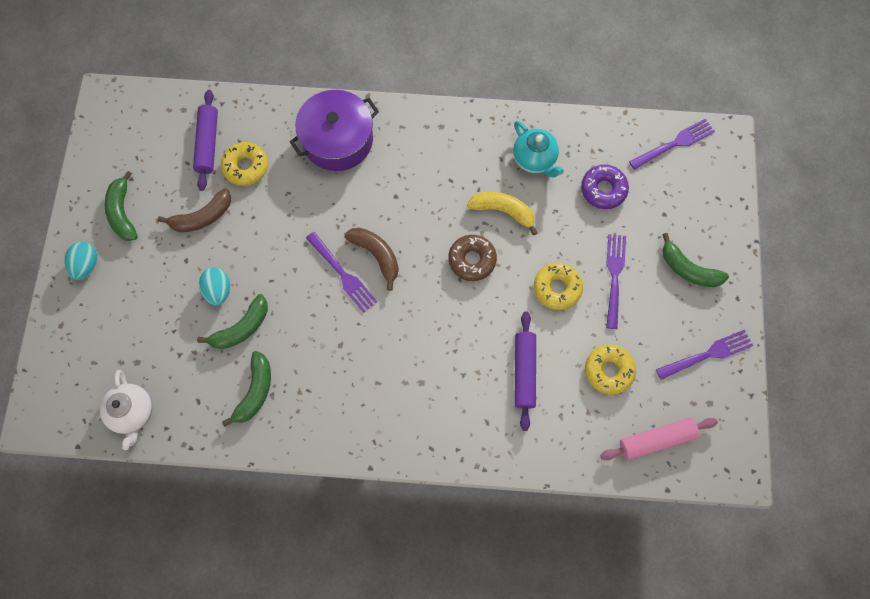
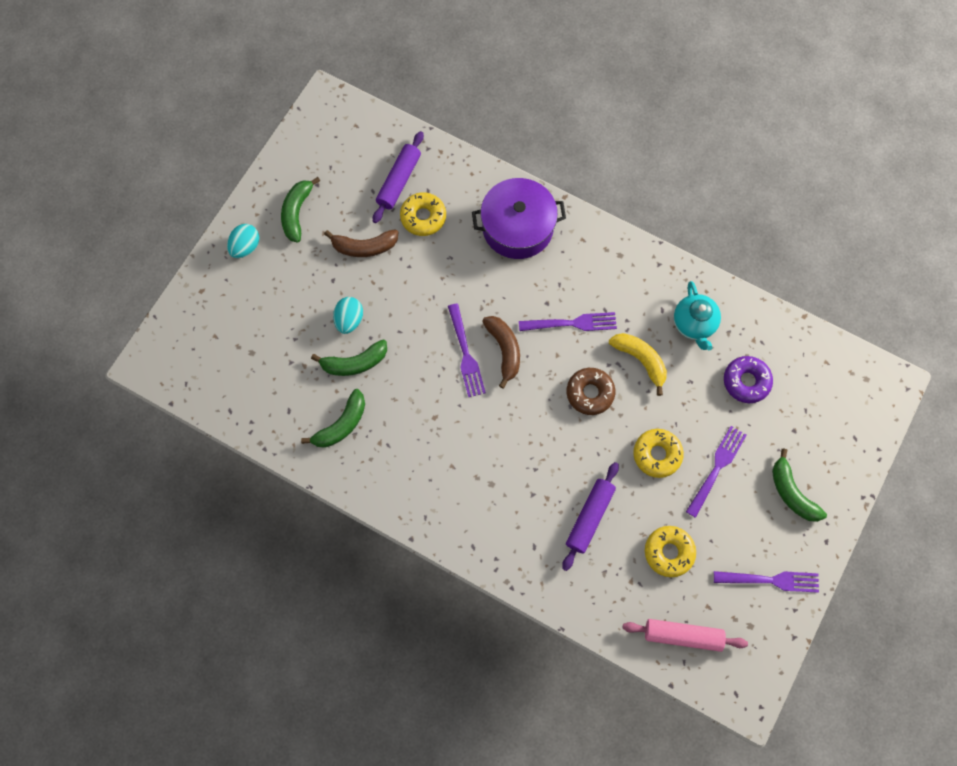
camera: 25 degrees right, 0 degrees up
(133, 413) = (229, 396): white teapot -> none
(674, 144) = (838, 367): purple fork -> purple fork (572, 323)

